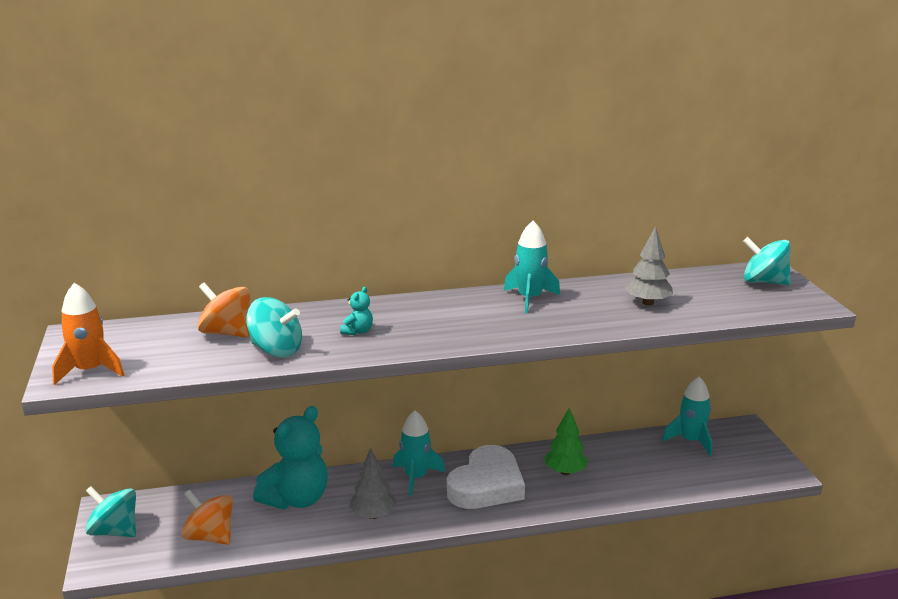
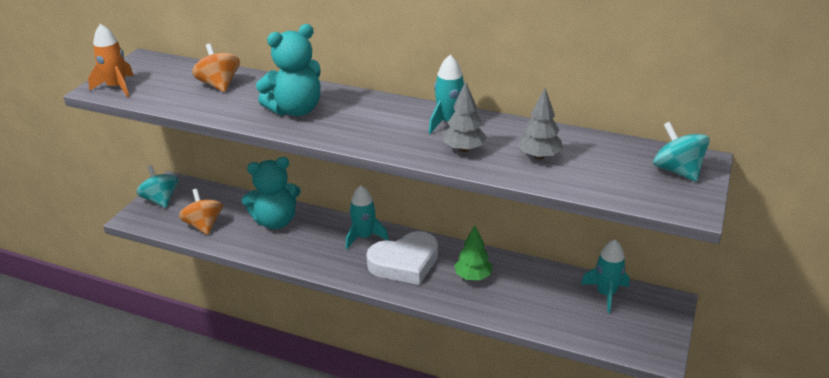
camera: 35 degrees right, 10 degrees up
(276, 350) = (229, 107): turquoise spinning top -> none
(358, 331) = (296, 110): turquoise teddy bear -> turquoise teddy bear, size x2.43
(373, 515) = (308, 252): grey tree -> grey tree (464, 149)

